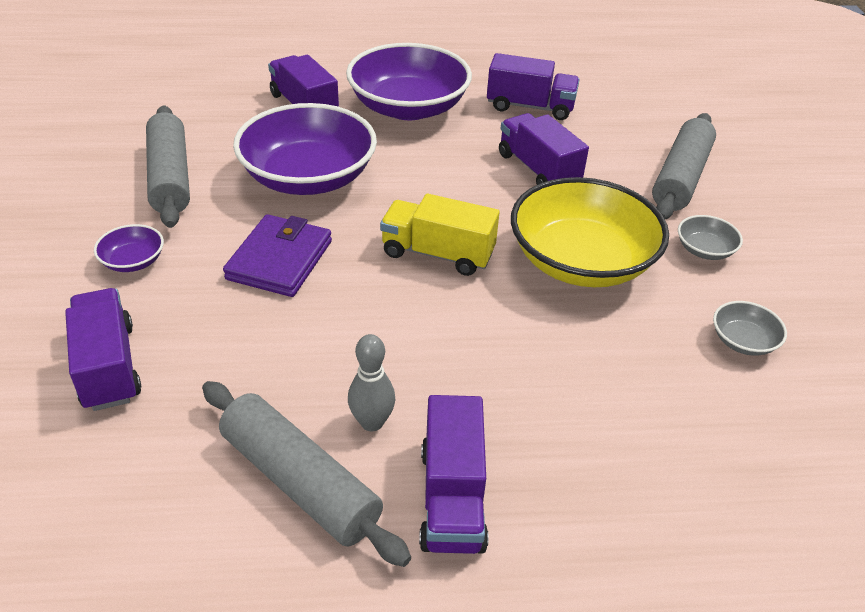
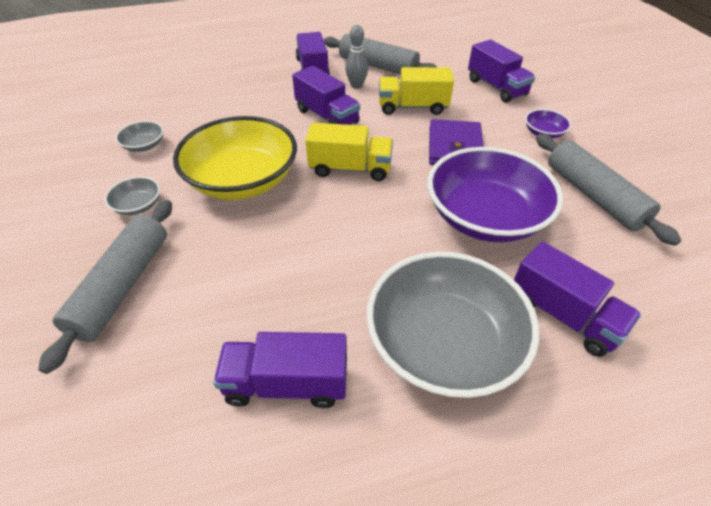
camera: 170 degrees right, 5 degrees up
(294, 346) = (412, 107): none -> yellow truck
(408, 107) = (443, 343): purple bowl -> grey bowl
(538, 169) = (275, 267): purple truck -> purple truck (327, 116)

